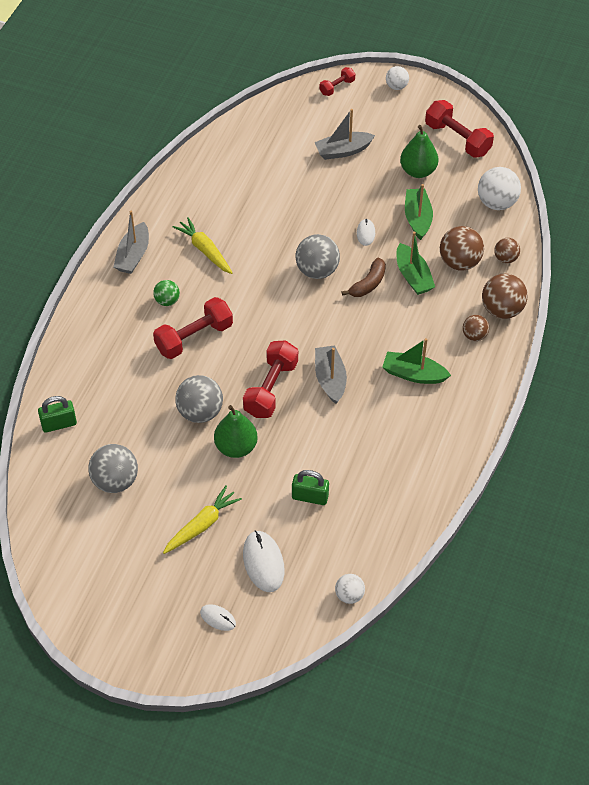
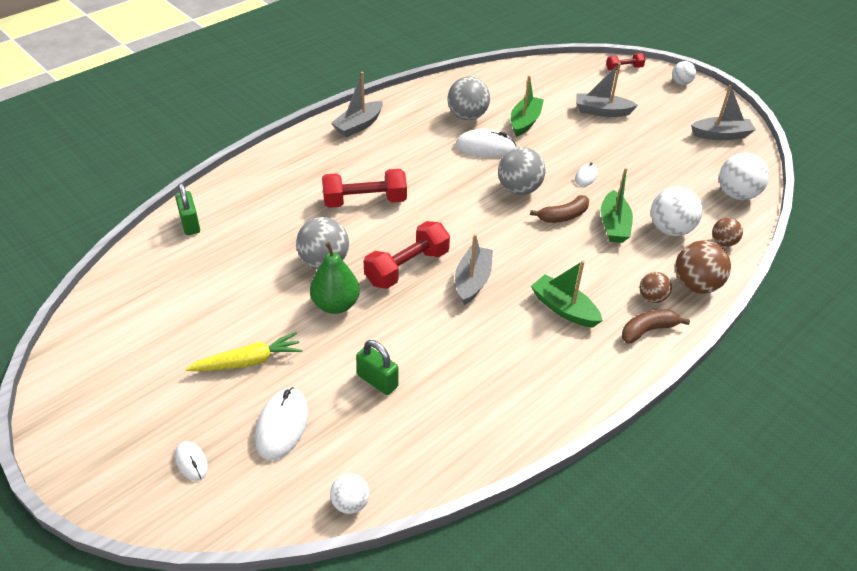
camera: 25 degrees right, 10 degrees down
(59, 424) = (190, 224): green padlock -> green padlock turned 60 degrees clockwise
(115, 481) = (199, 289): grey ball -> grey ball (467, 116)
(167, 301) = (362, 166): green ball -> none
(205, 250) = (424, 141): yellow carrot -> none
(262, 235) = (485, 147): none -> white mouse
(417, 218) = (646, 181): green boat -> green boat (525, 122)
(418, 171) = (667, 146): green pear -> none
(457, 139) = (721, 135): red dumbbell -> grey boat
(459, 262) = (670, 229): brown ball -> white ball
(484, 366) = (648, 330): none -> brown banana

